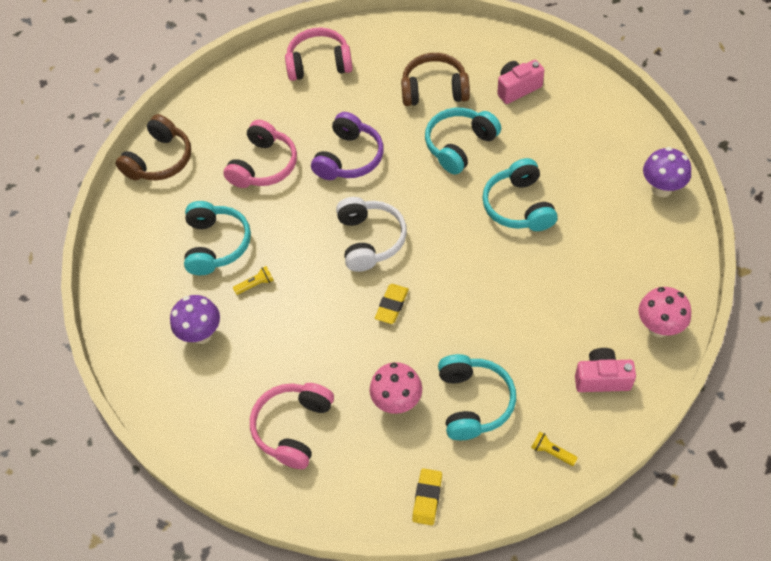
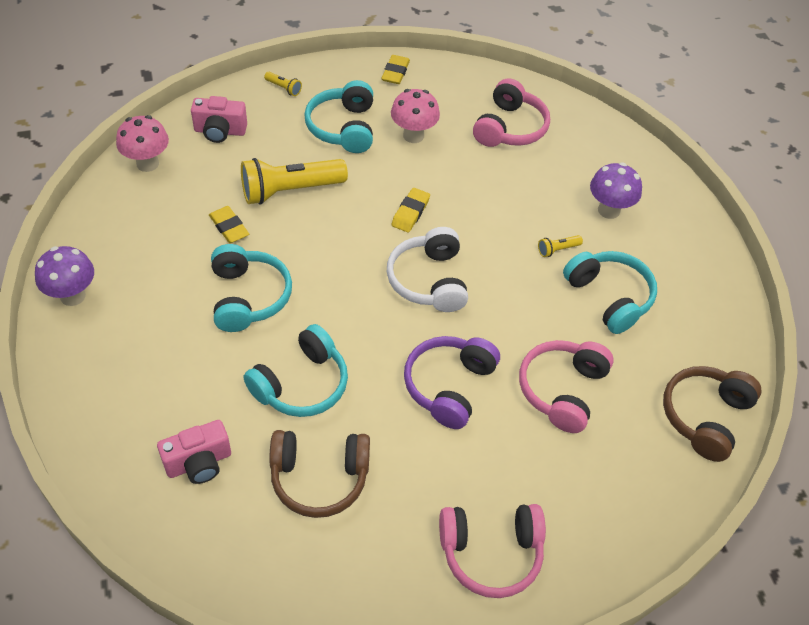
camera: 175 degrees right, 5 degrees down
(216, 244) = (609, 297): turquoise headphones -> turquoise headphones turned 150 degrees clockwise
(510, 314) = (290, 190): none -> yellow flashlight
(555, 267) = (229, 227): none -> yellow eraser

